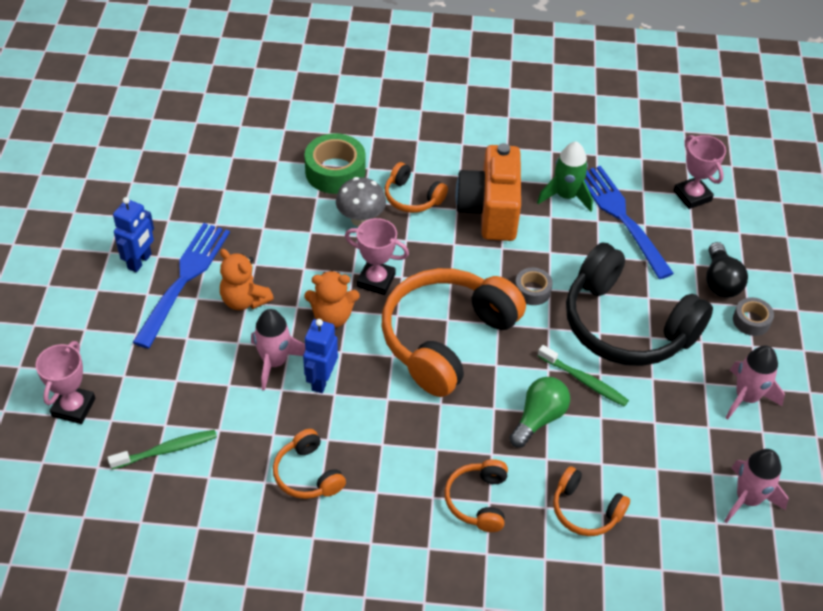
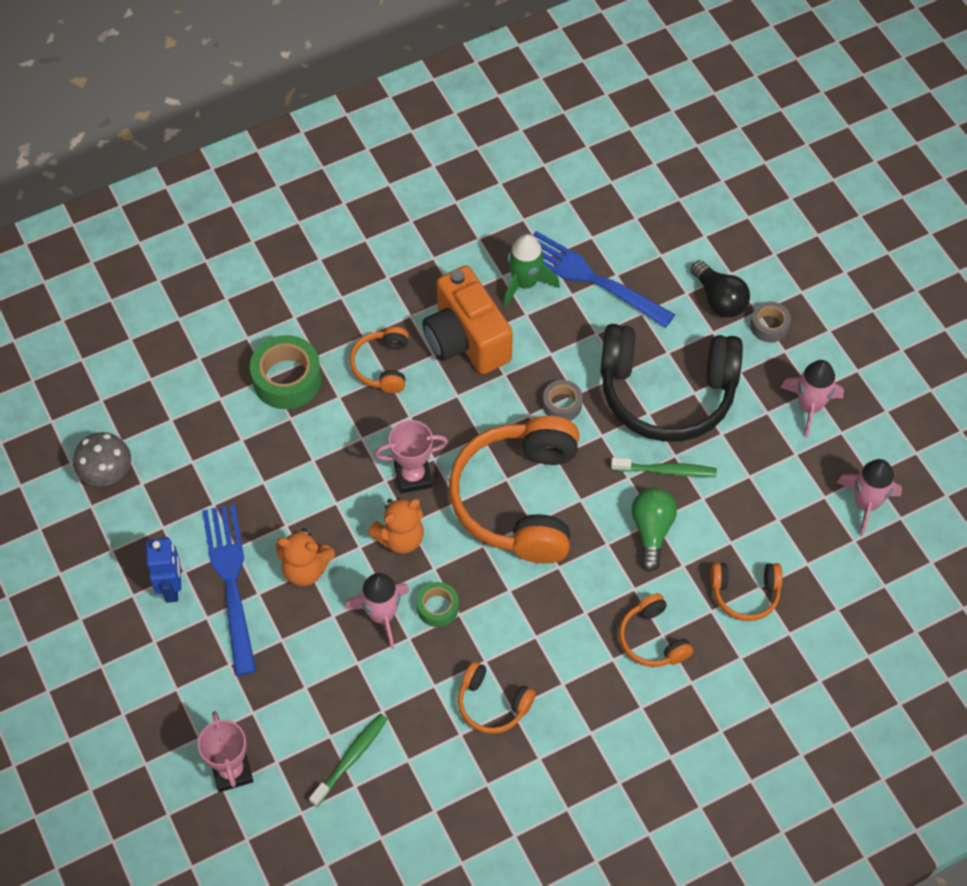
camera: 30 degrees left, 10 degrees up
(321, 380) = (437, 607): blue robot -> green tape
(361, 219) = (350, 418): grey mushroom -> grey mushroom (107, 474)
(412, 197) = (382, 366): orange headphones -> orange headphones turned 90 degrees clockwise
(692, 196) = (639, 218): pink trophy -> none

